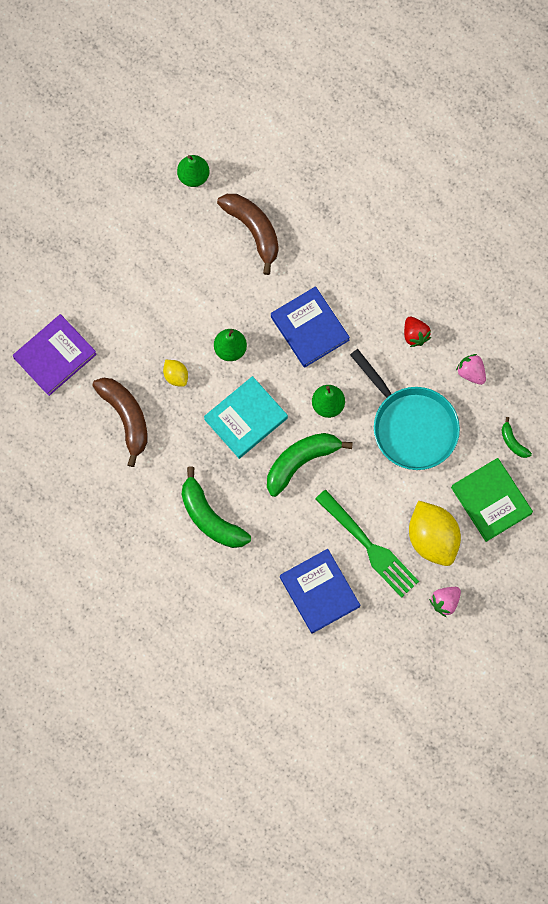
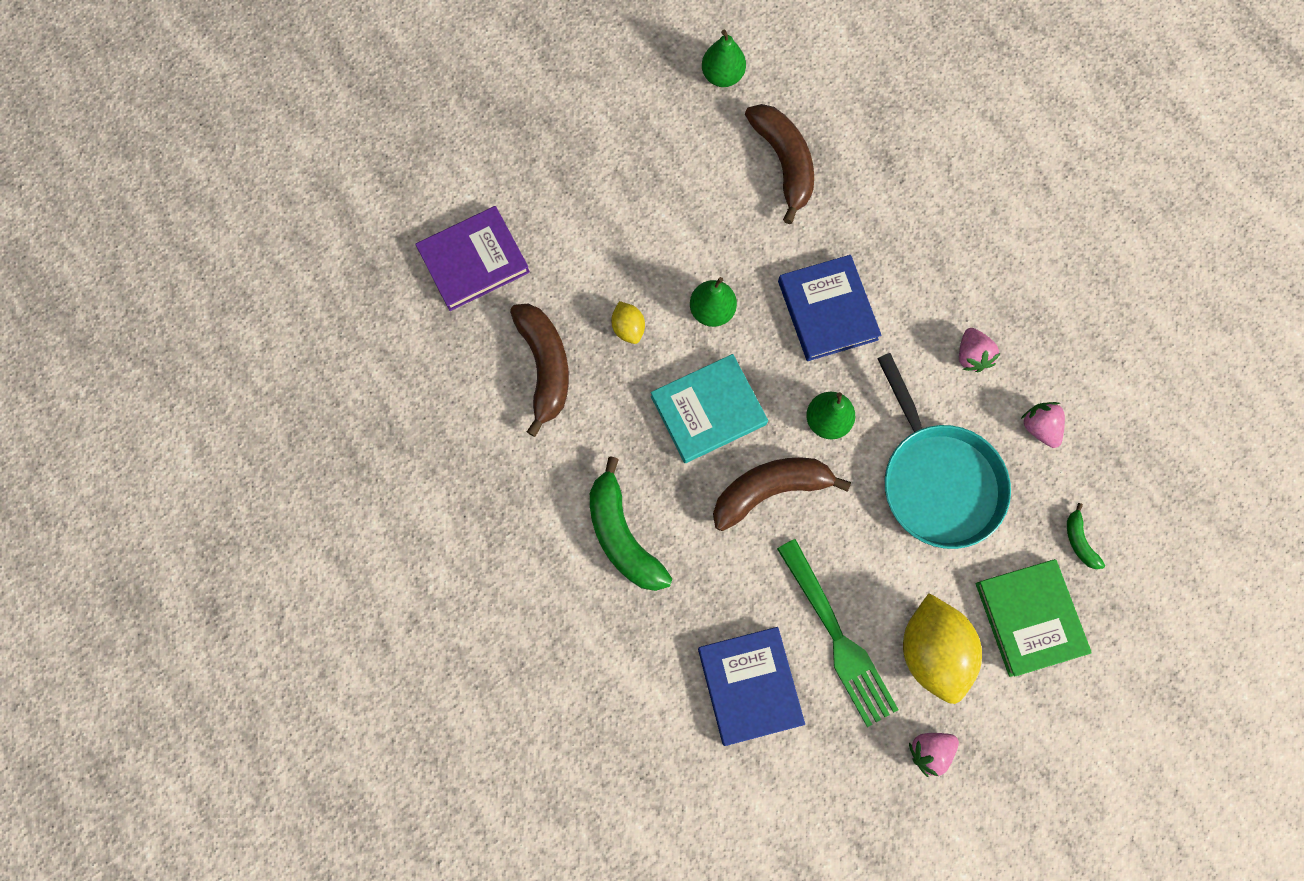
camera: 15 degrees right, 0 degrees up
(301, 462) = (770, 490): green banana -> brown banana
(415, 335) = (971, 356): red strawberry -> pink strawberry

